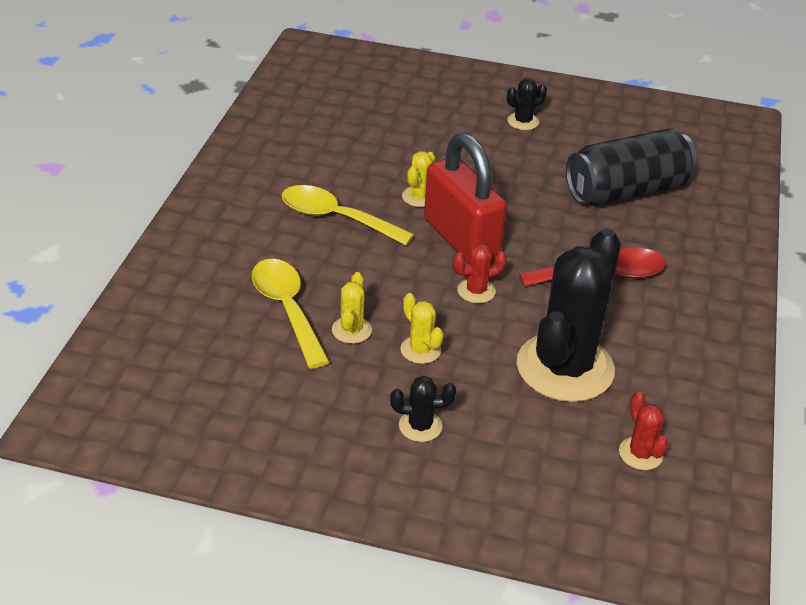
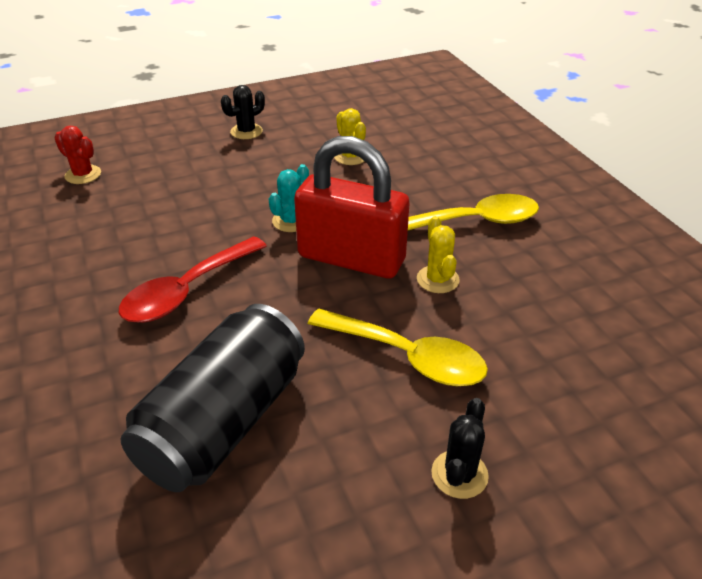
camera: 145 degrees right, 0 degrees up
(287, 309) = (408, 149): yellow spoon -> yellow spoon (407, 357)
(420, 350) = (290, 166): yellow cactus -> none
(476, 291) = (291, 221): red cactus -> turquoise cactus
(565, 368) = (172, 200): black cactus -> none

